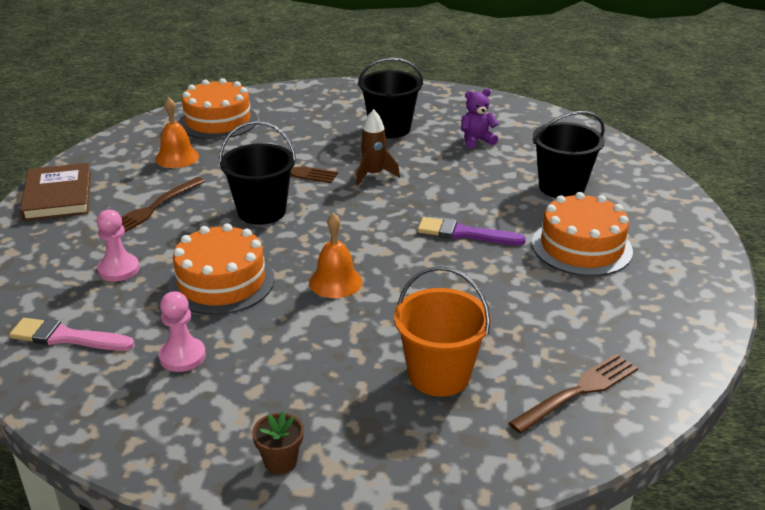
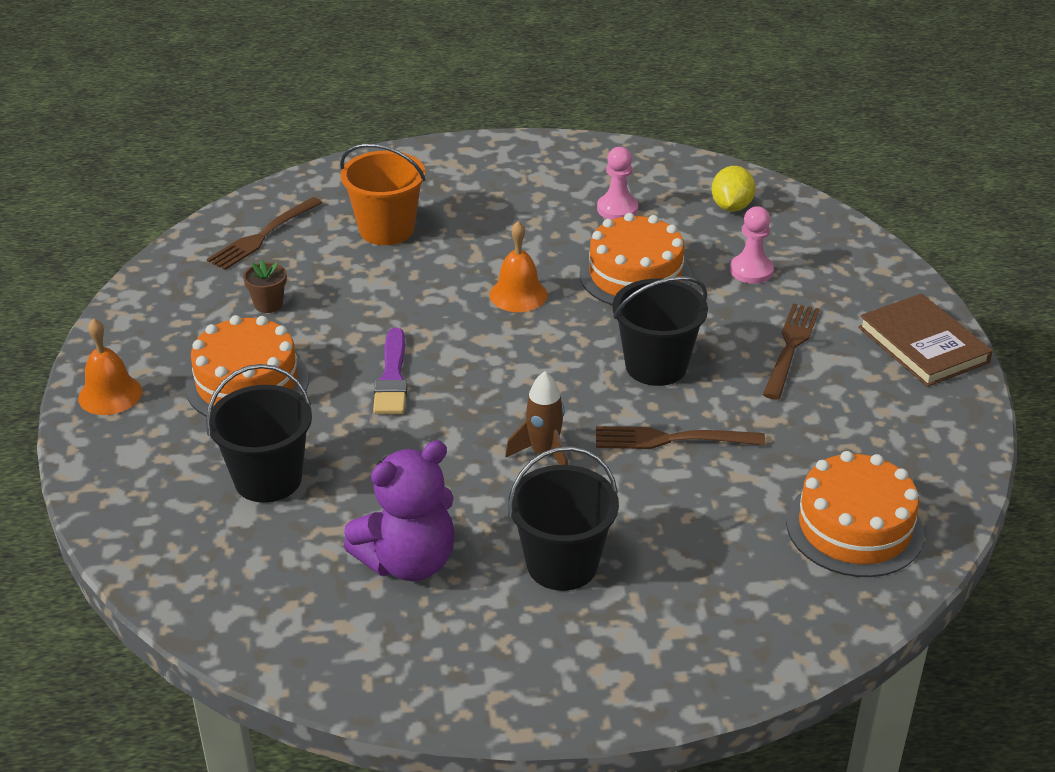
camera: 165 degrees right, 5 degrees up
(67, 337) = (731, 207): pink brush -> yellow lemon
(177, 157) = (842, 435): orange bell -> orange bell (110, 394)
(280, 461) = (490, 159): brown flower pot -> brown flower pot (268, 304)
(465, 234) = (392, 377): purple brush -> purple brush turned 90 degrees clockwise
(476, 140) = (408, 561): purple teddy bear -> purple teddy bear, size x1.74

